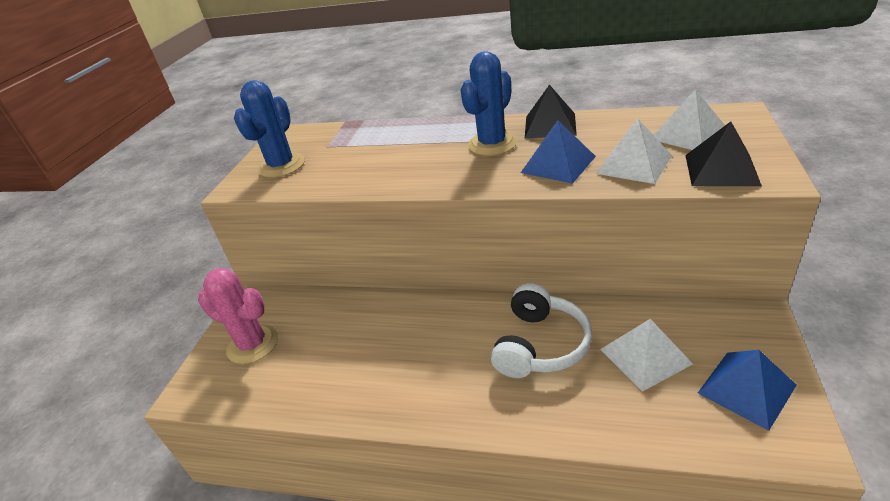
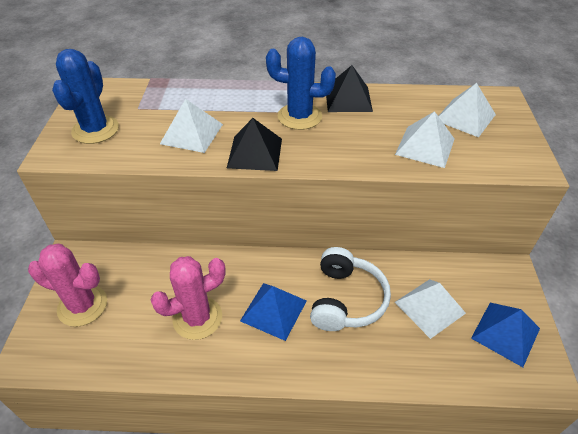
camera: 15 degrees left, 10 degrees up
(367, 360) = (197, 318): none -> pink cactus
(374, 165) = (191, 134): none -> white pyramid
(492, 144) = (299, 116): blue cactus -> blue cactus turned 75 degrees clockwise
(558, 164) = (362, 143): blue pyramid -> blue pyramid (273, 310)
(721, 170) = (494, 156): black pyramid -> black pyramid (255, 153)

